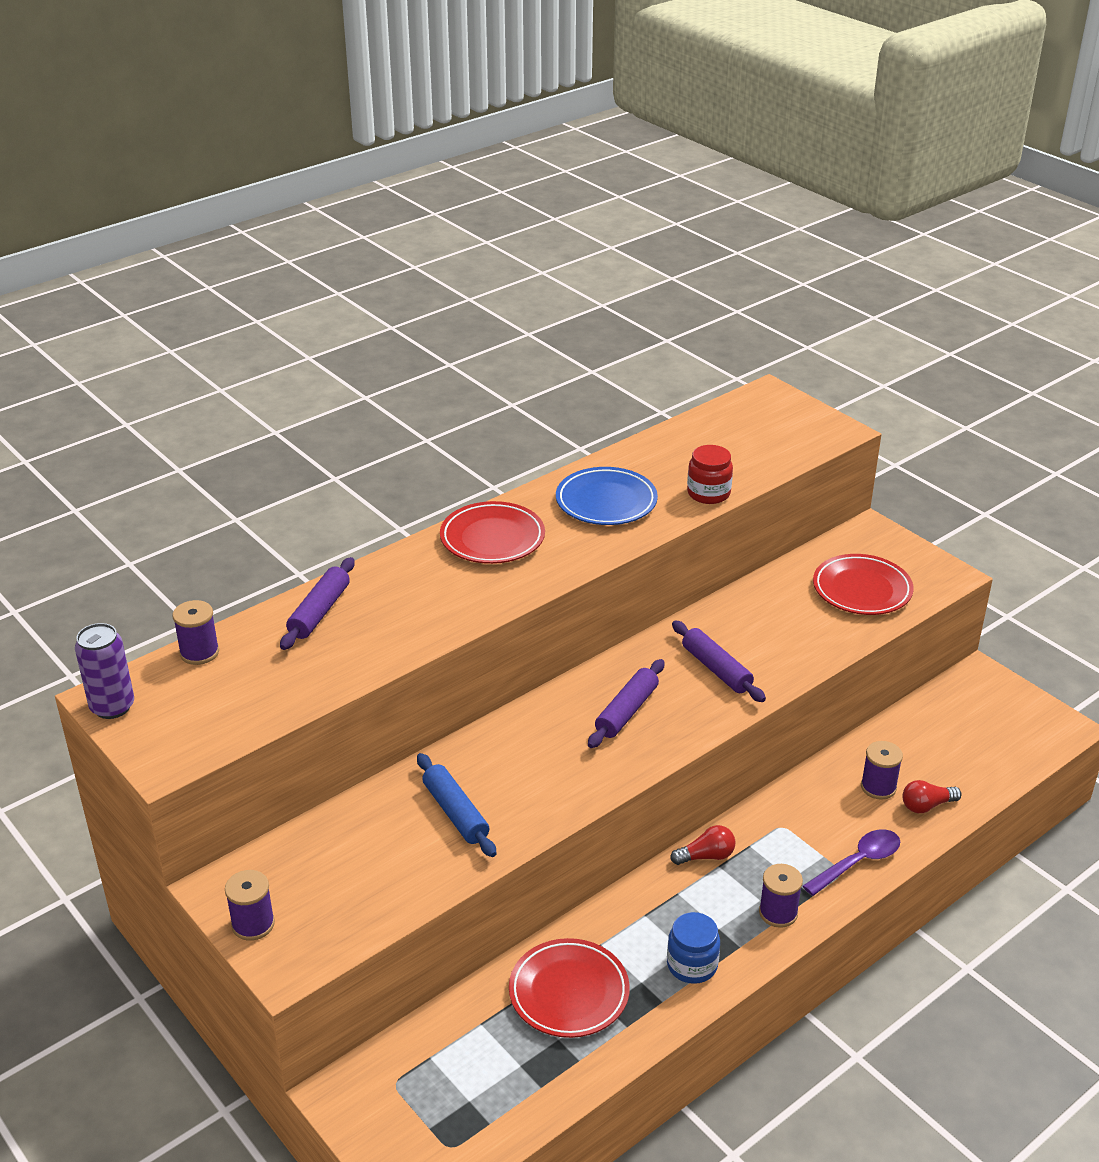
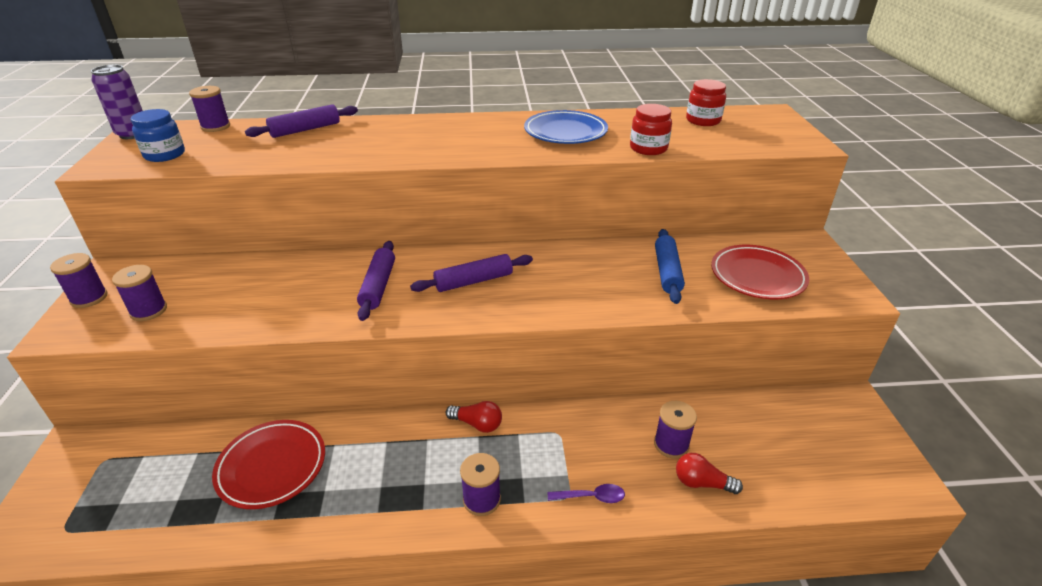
camera: 35 degrees right, 0 degrees up
(345, 901) = (148, 311): none -> purple spool
(455, 813) = (283, 291): blue rolling pin -> blue rolling pin (667, 272)
(492, 538) = (461, 128): red plate -> none
(692, 965) = (372, 500): blue jar -> blue jar (164, 155)
(716, 669) = (573, 282): purple rolling pin -> purple rolling pin (378, 286)
(717, 431) = (703, 120): none -> red jar
(858, 862) = (591, 497): purple spoon -> purple spoon, size x0.64

